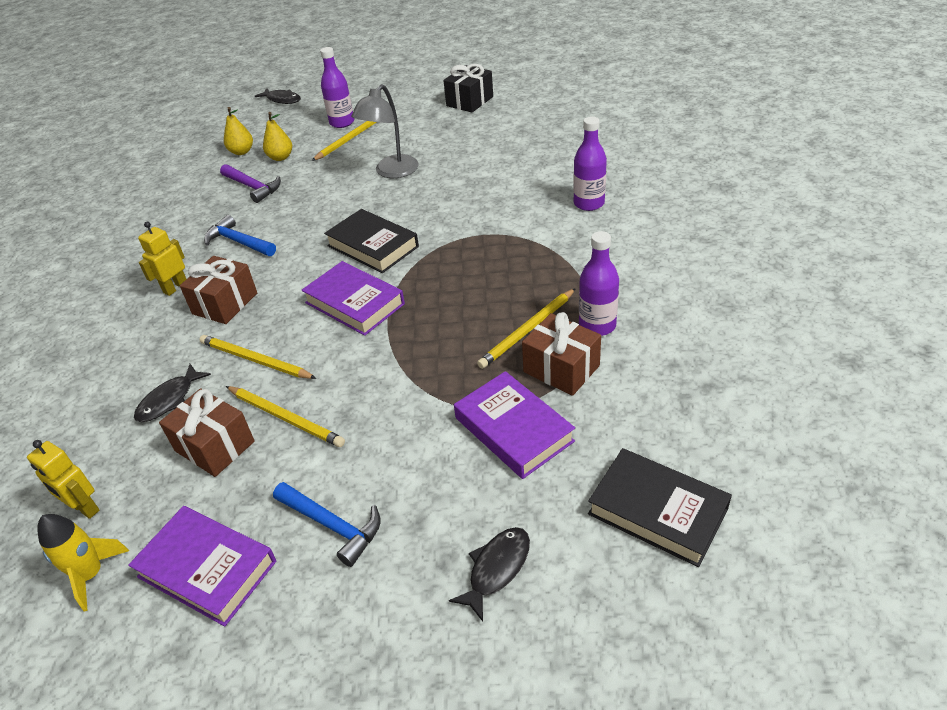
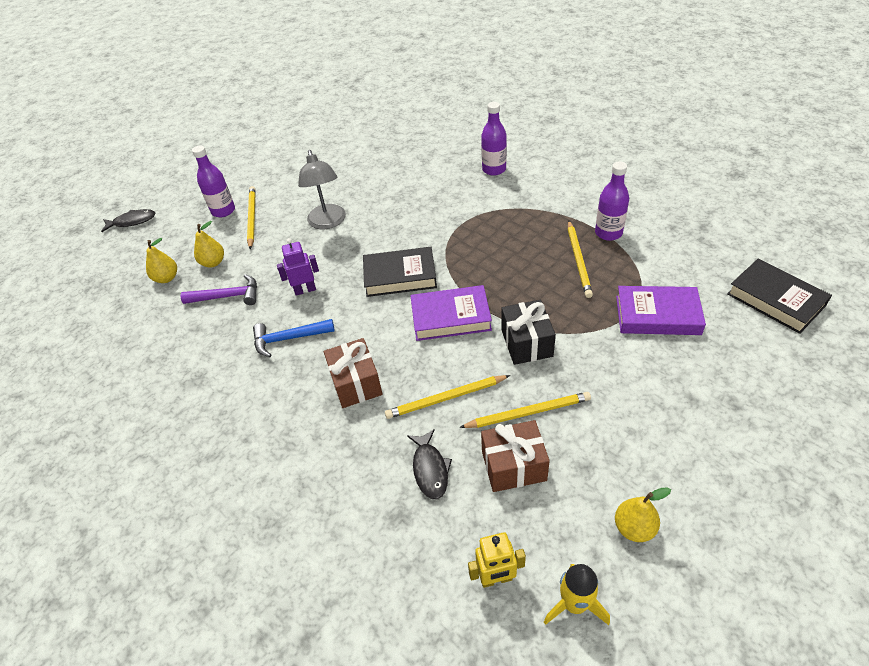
camera: 45 degrees left, 5 degrees up
(175, 287) = (293, 402): yellow robot -> none
(207, 569) = (634, 528): purple book -> yellow pear
(300, 214) = (305, 290): none -> purple robot
(332, 525) = (656, 440): blue hammer -> none
(469, 101) = (305, 146): black gift -> black gift (526, 343)
(497, 569) = (761, 385): black fish -> none
(561, 369) = (628, 267): brown gift -> none
(657, 511) = (775, 300): black book -> black book turned 60 degrees clockwise

